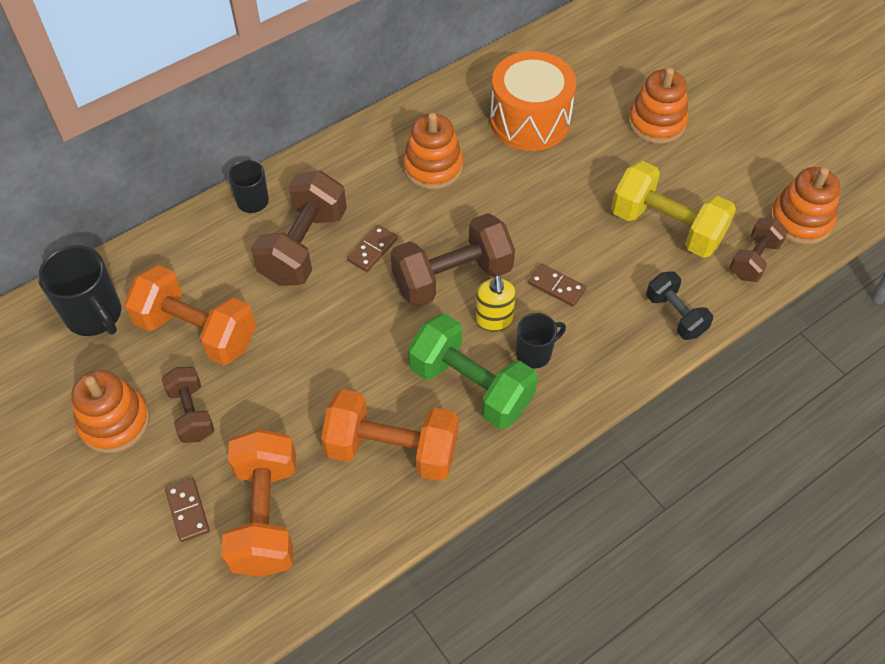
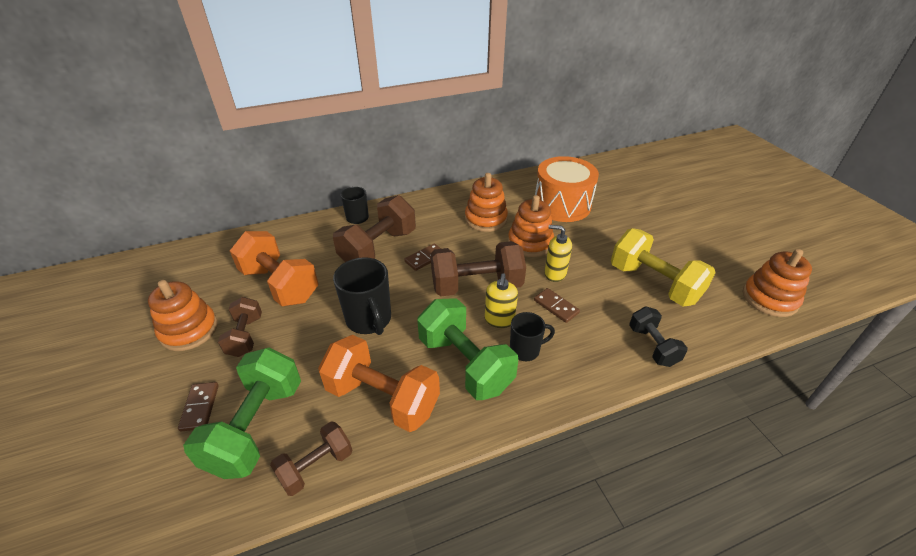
camera: 15 degrees right, 15 degrees down
(95, 315) = (220, 262): black mug -> black mug (369, 320)
(265, 516) = (256, 427): orange dumbbell -> green dumbbell
(544, 238) = (555, 273): none -> yellow soap dispenser
(656, 123) = (655, 220): orange stacking toy -> orange stacking toy (530, 243)
(754, 260) = (727, 319): brown dumbbell -> brown dumbbell (316, 466)

